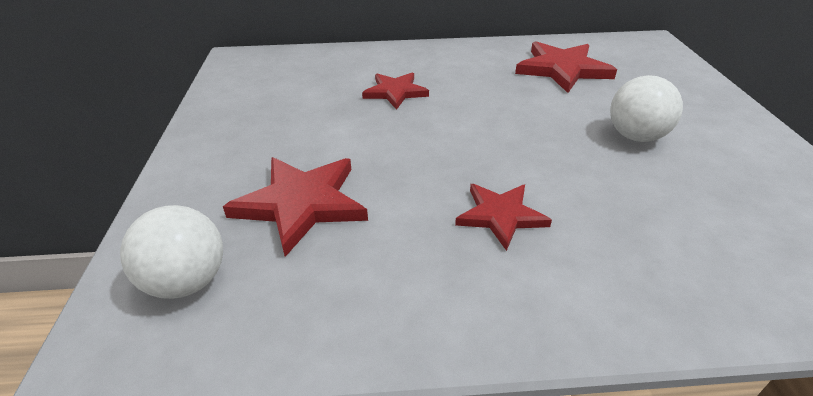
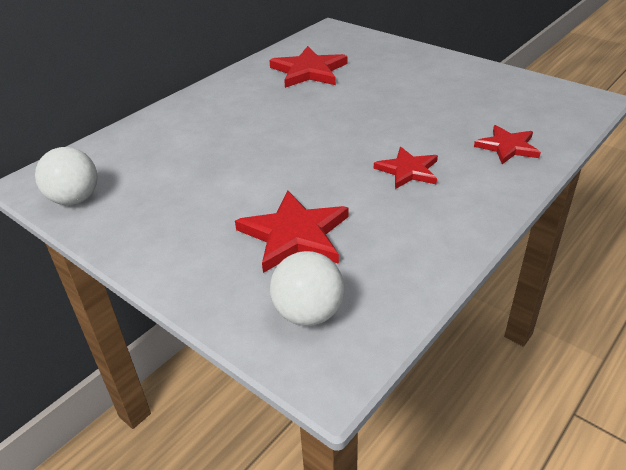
camera: 45 degrees left, 0 degrees up
(395, 92) = (226, 139): red star -> red star (507, 147)
(636, 136) = (406, 93): white ball -> white ball (75, 199)

